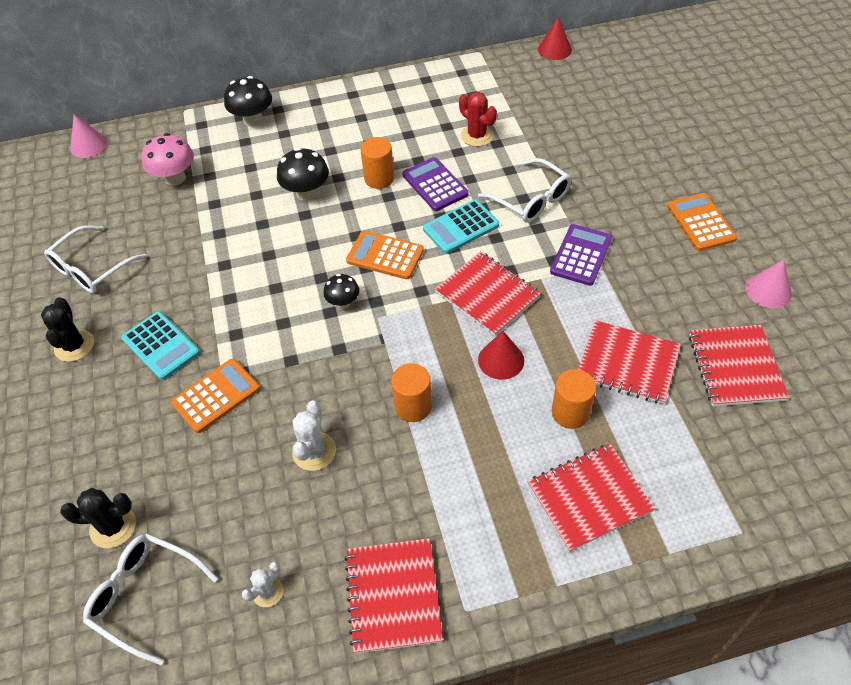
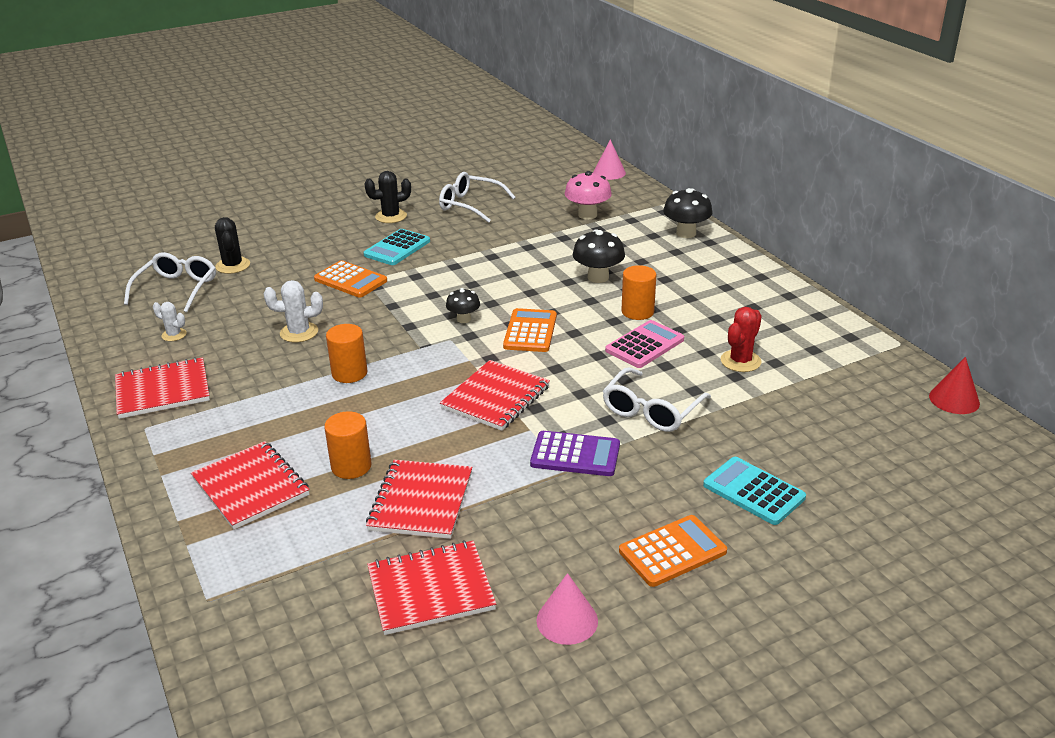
camera: 75 degrees right, 20 degrees down
(435, 185) = (644, 345): purple calculator -> pink calculator
(461, 227) = (587, 369): turquoise calculator -> turquoise calculator (753, 491)
(501, 360) = (411, 416): red cone -> none

